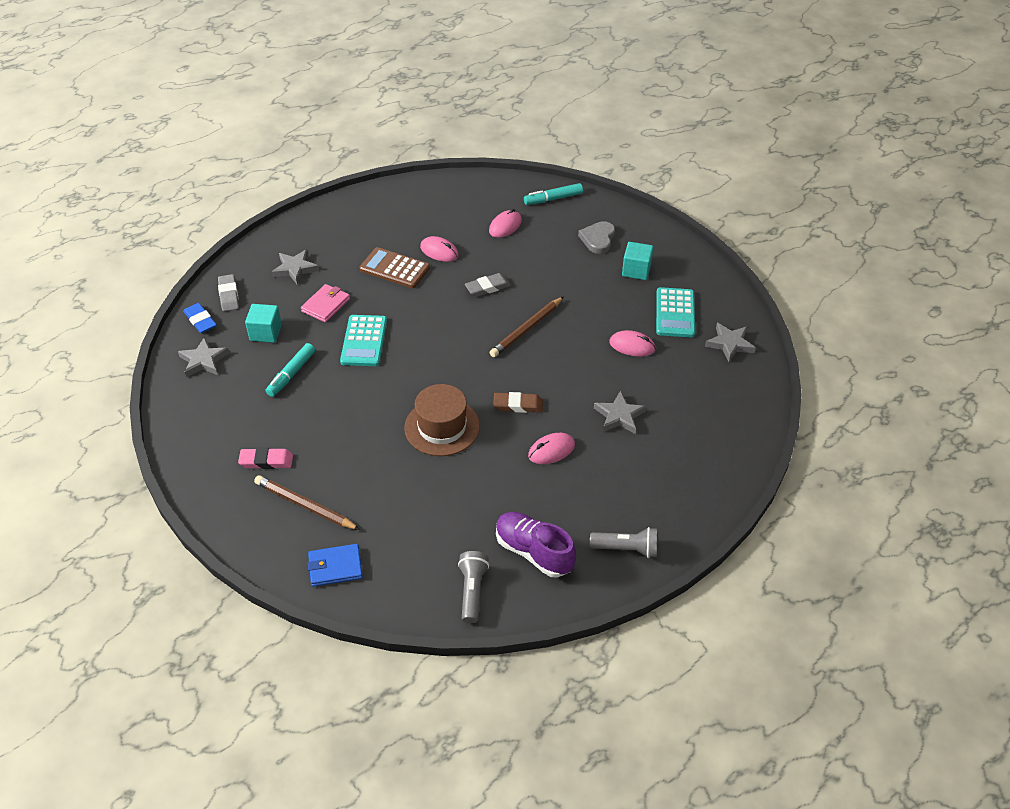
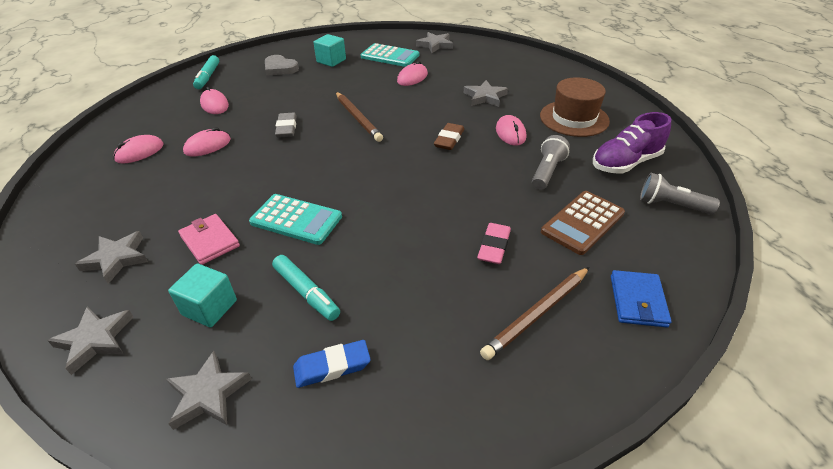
camera: 70 degrees left, 5 degrees down
(200, 320) = (116, 386): blue eraser -> blue eraser (332, 366)
(229, 295) = (95, 340): grey eraser -> grey star
(266, 461) = (449, 343): pink eraser -> pink eraser (494, 246)
(394, 269) = (202, 178): brown calculator -> brown calculator (583, 223)
(414, 218) = (139, 152): none -> pink mouse
(442, 427) = (455, 187): brown hat -> brown hat (574, 118)
(626, 549) = (625, 120): grey flashlight -> grey flashlight (547, 172)

